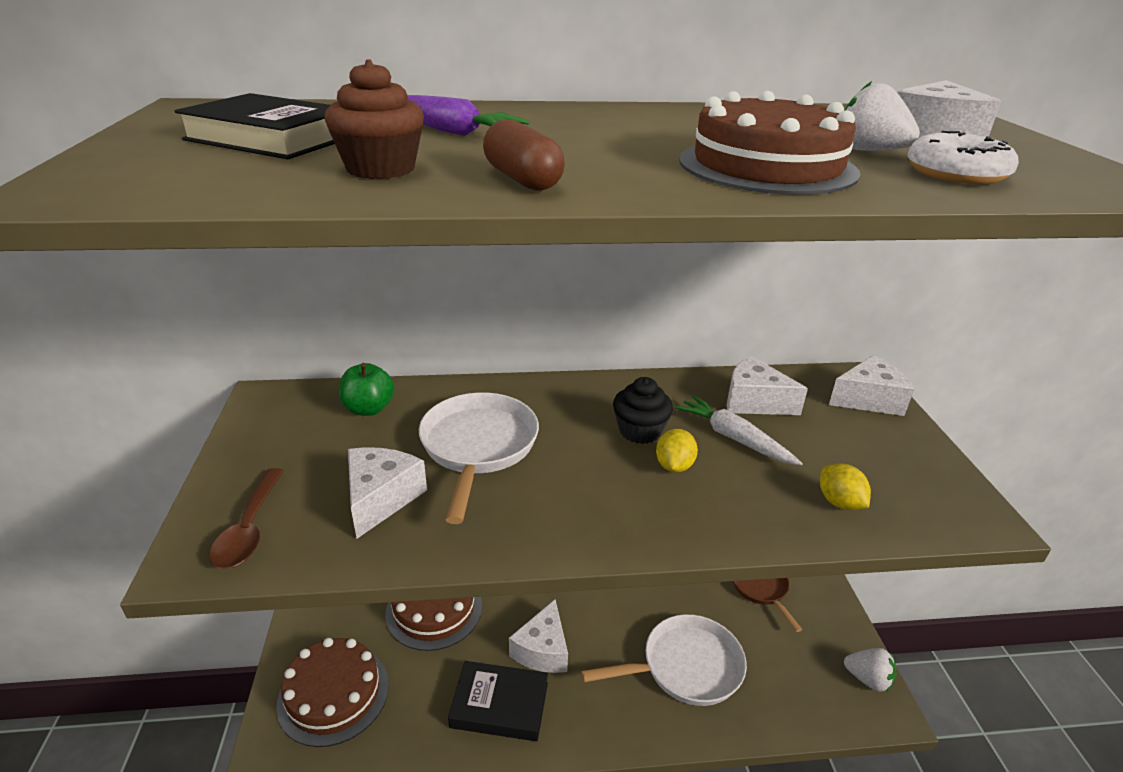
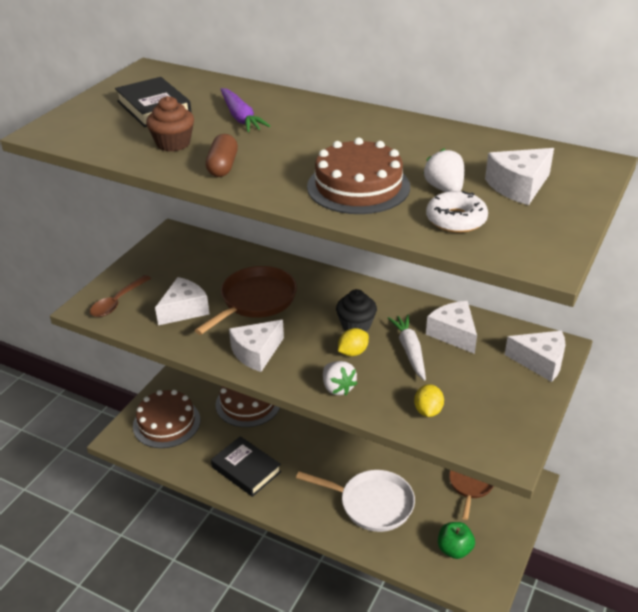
camera: 35 degrees right, 5 degrees up
(368, 409) = (218, 258): green apple -> green apple (454, 549)
(478, 447) = (255, 301): white pan -> brown pan
(542, 650) = (293, 453): white cheese -> white cheese (256, 353)
(867, 679) = (490, 570): white strawberry -> white strawberry (338, 388)

